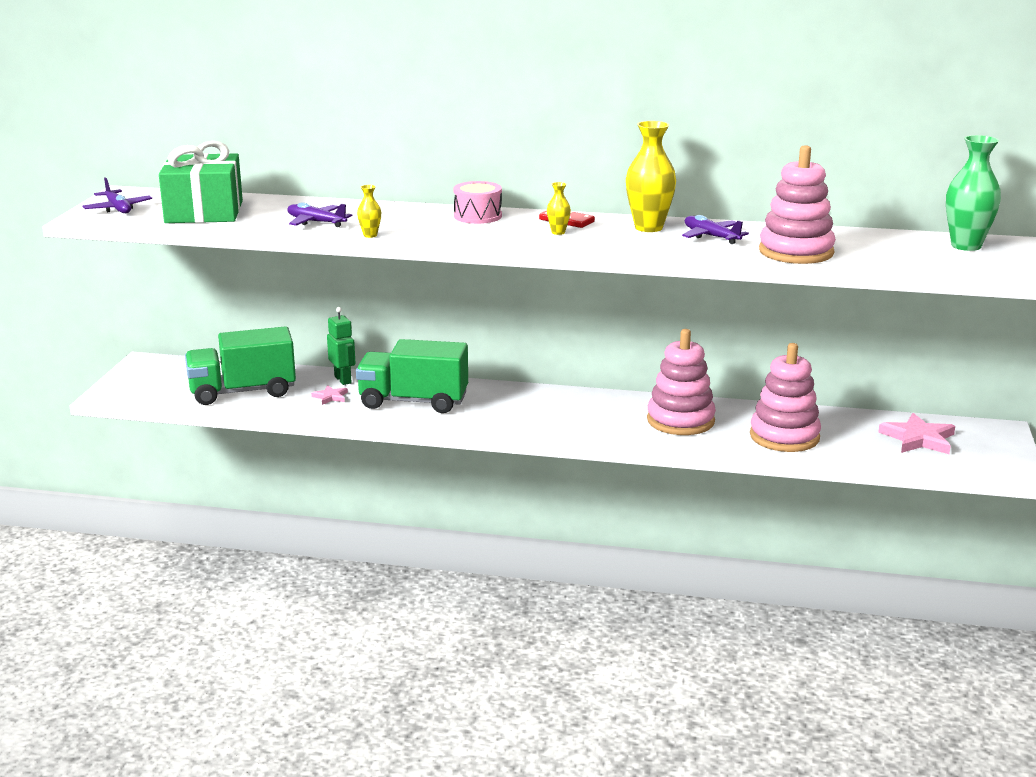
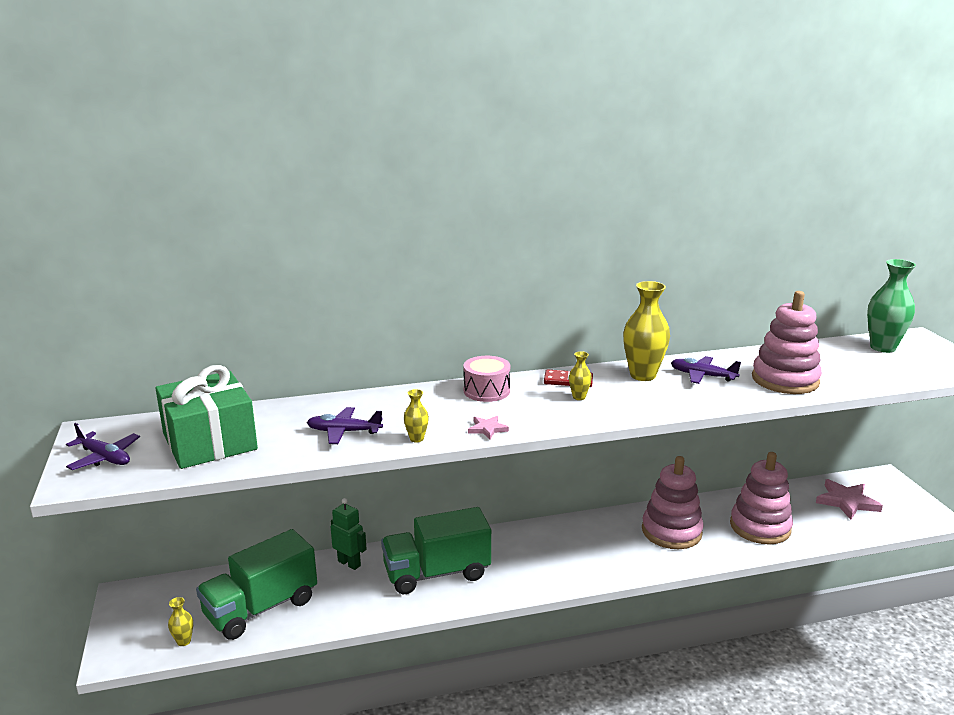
camera: 25 degrees left, 0 degrees up
(165, 398) = (184, 641): none -> yellow vase
(330, 397) = (354, 589): pink star -> pink star (487, 429)

